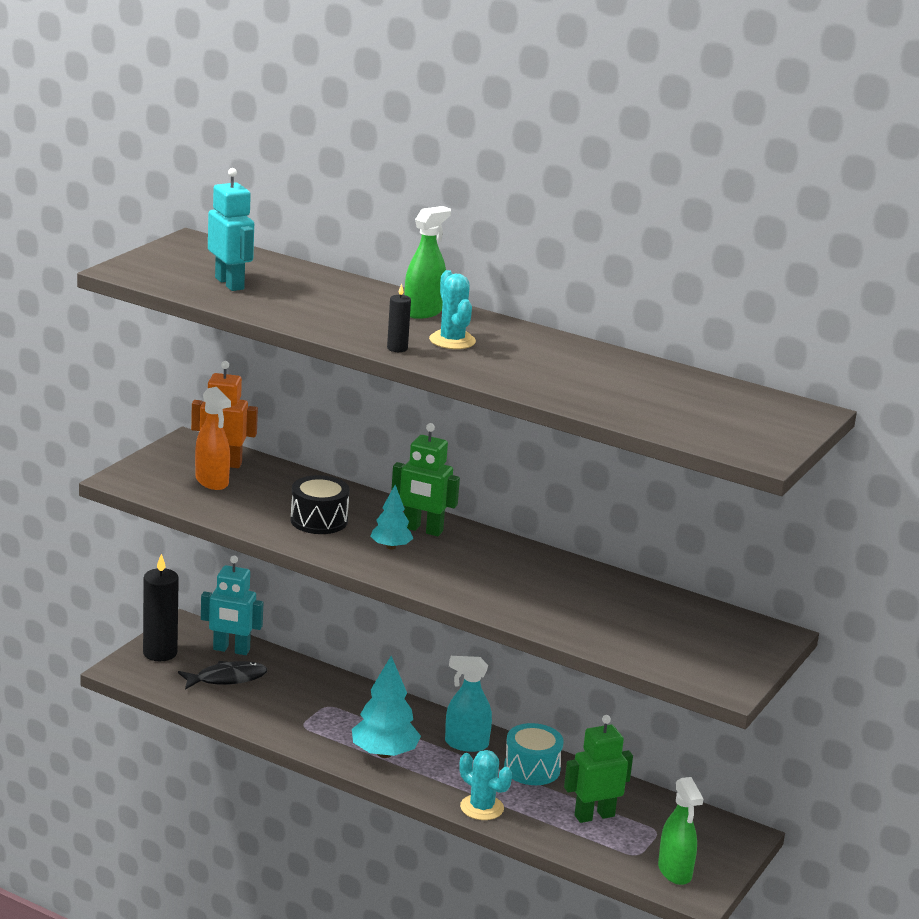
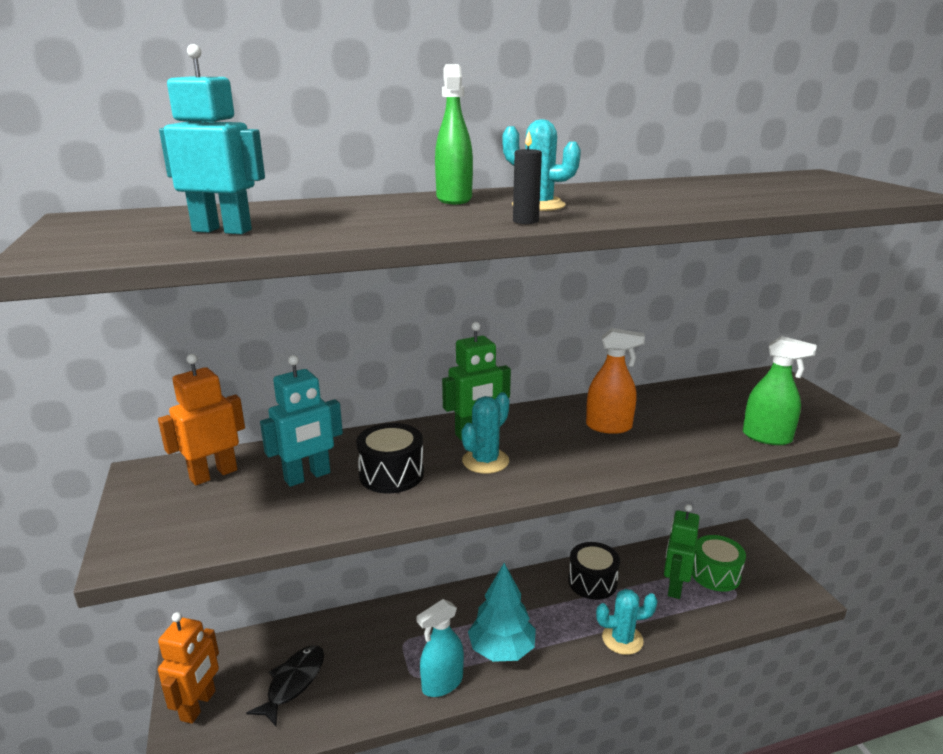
camera: 45 degrees left, 0 degrees up
(160, 653) = (198, 705): black candle -> orange robot
(212, 481) = (233, 497): orange spray bottle -> orange spray bottle (609, 426)
(231, 650) = (259, 651): turquoise robot -> turquoise robot (307, 477)
(391, 547) = (485, 461): turquoise tree -> turquoise cactus
(466, 744) = (531, 596): turquoise spray bottle -> turquoise spray bottle (442, 683)
(532, 769) = (592, 582): turquoise drum -> black drum
(649, 834) = (715, 574): none -> green drum
(675, 872) = (770, 589): green spray bottle -> green spray bottle (767, 437)

